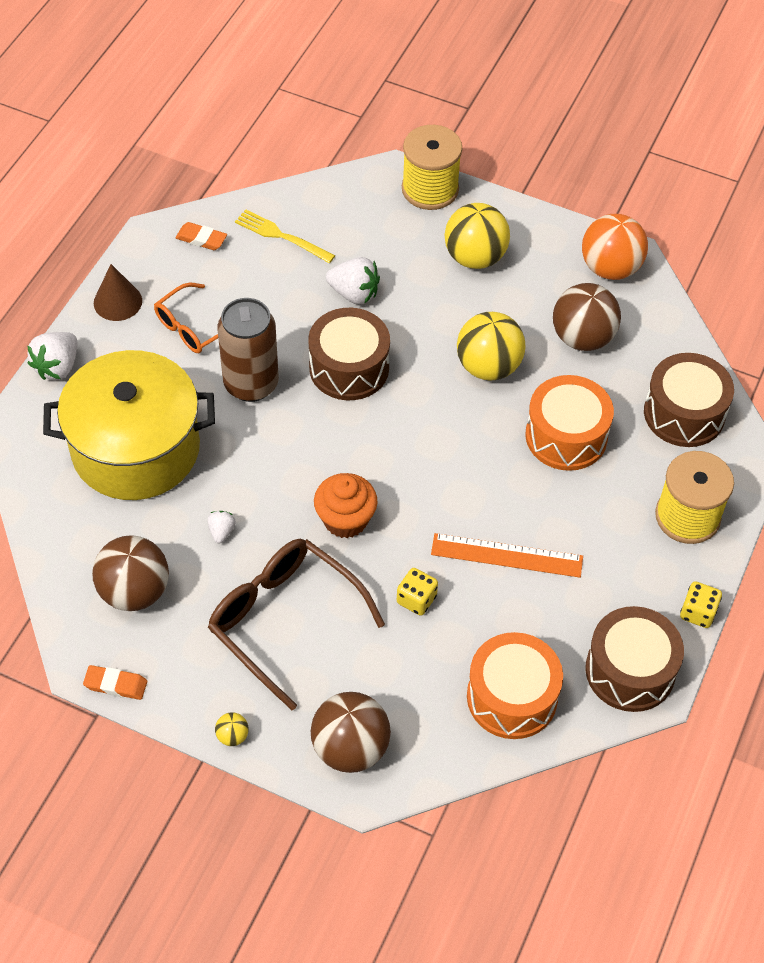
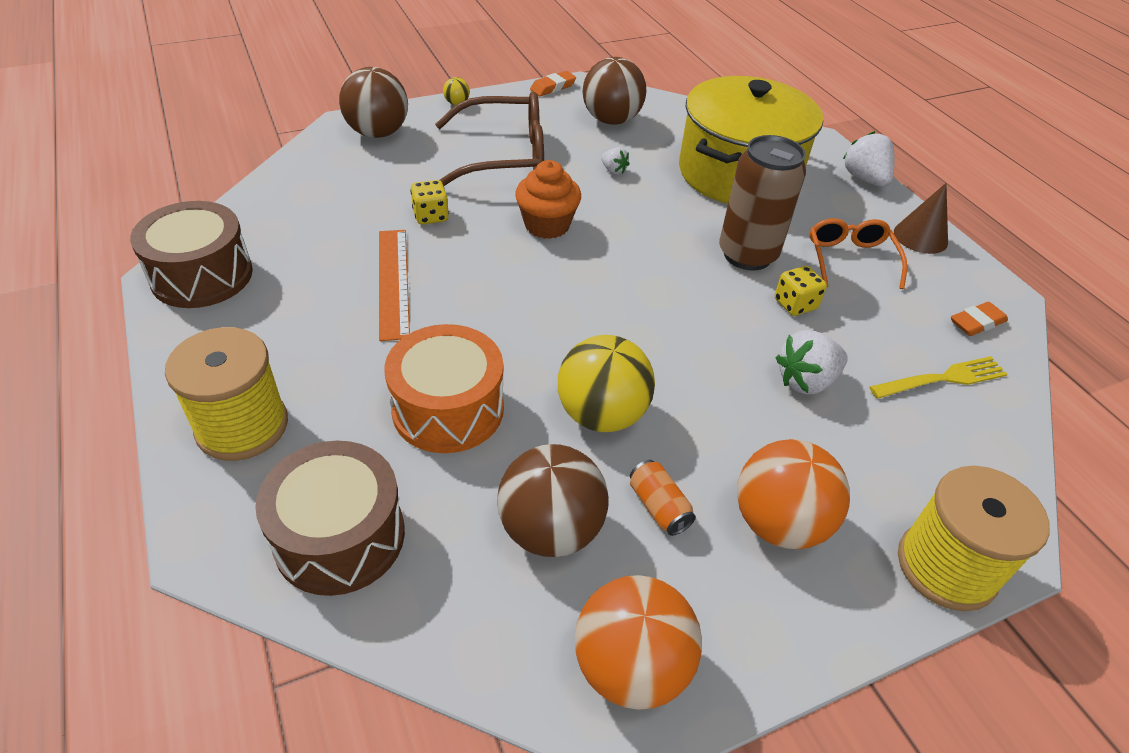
camera: 130 degrees right, 10 degrees down
(349, 368) = (706, 318): brown drum -> none
(475, 257) = (779, 523): yellow ball -> orange ball
(507, 555) = (393, 282): orange ruler -> orange ruler turned 60 degrees counterclockwise
(512, 697) = (291, 209): orange drum -> none
(520, 306) = (658, 507): none -> orange can
(698, 612) = (165, 352): yellow dice -> yellow dice (795, 304)

